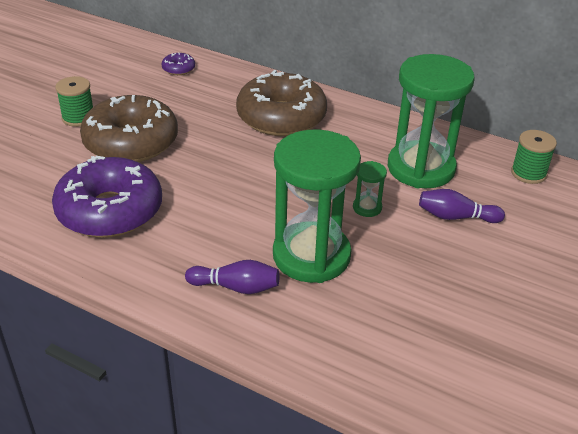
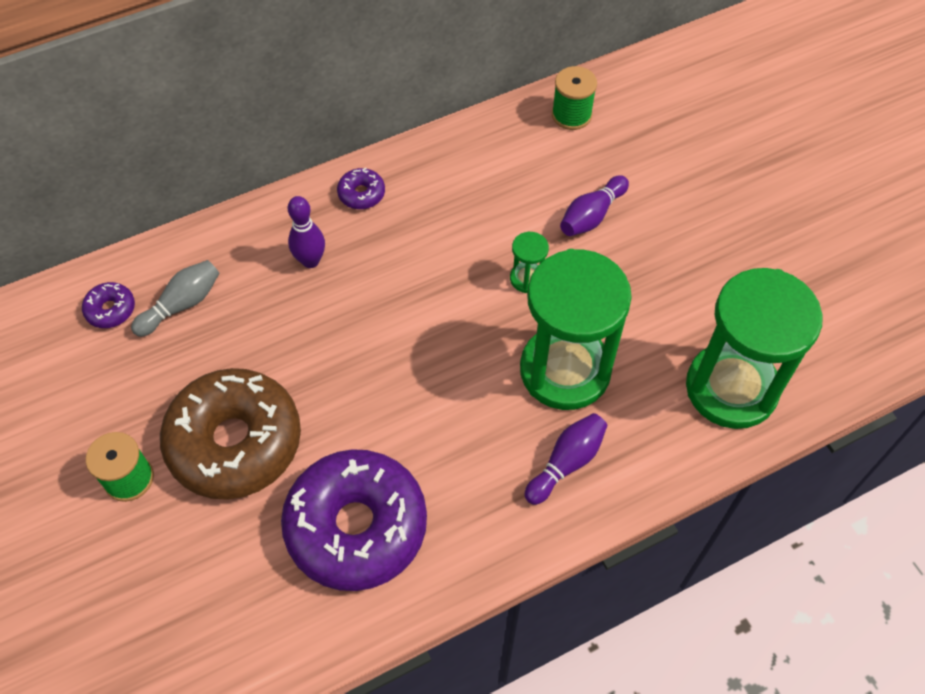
camera: 55 degrees left, 20 degrees up
(204, 88) = (182, 305): none -> grey bowling pin
(281, 117) = (310, 261): brown donut -> purple bowling pin
(351, 115) = (361, 194): none -> purple donut
(421, 168) = (499, 193): green hourglass -> green hourglass (731, 388)

